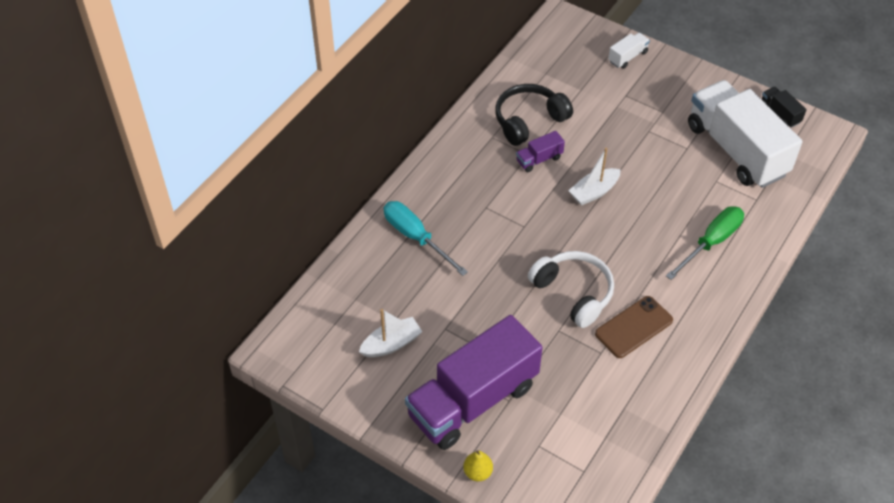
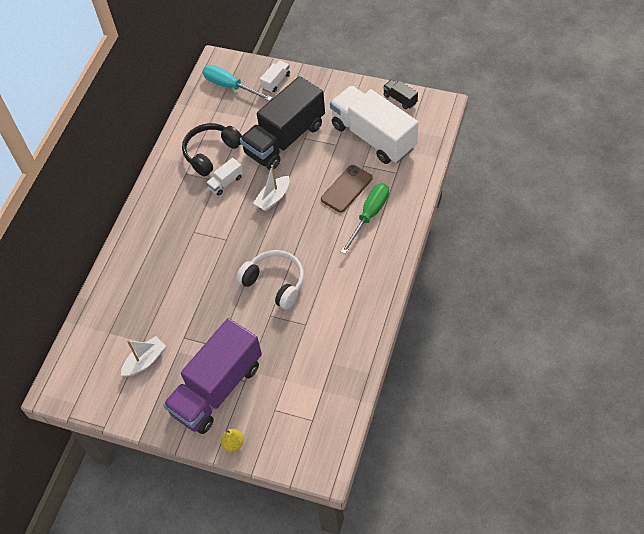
camera: 10 degrees left, 5 degrees up
(416, 237) = (144, 270): turquoise screwdriver -> turquoise screwdriver (230, 86)
(539, 159) = (225, 182): purple truck -> white truck
(624, 126) = (285, 139): none -> black truck
(634, 327) = (326, 298): brown phone -> brown phone (346, 189)

